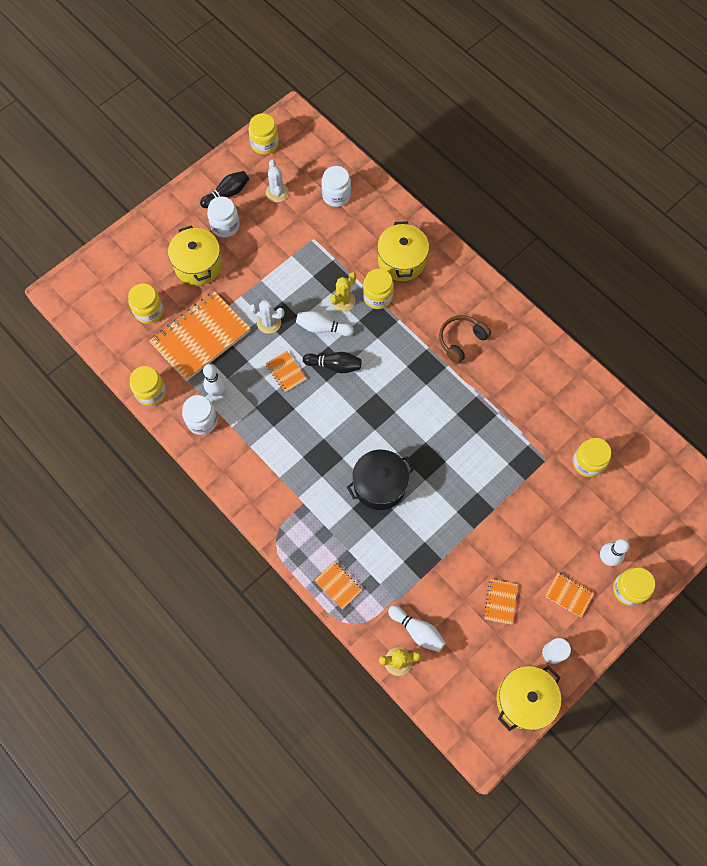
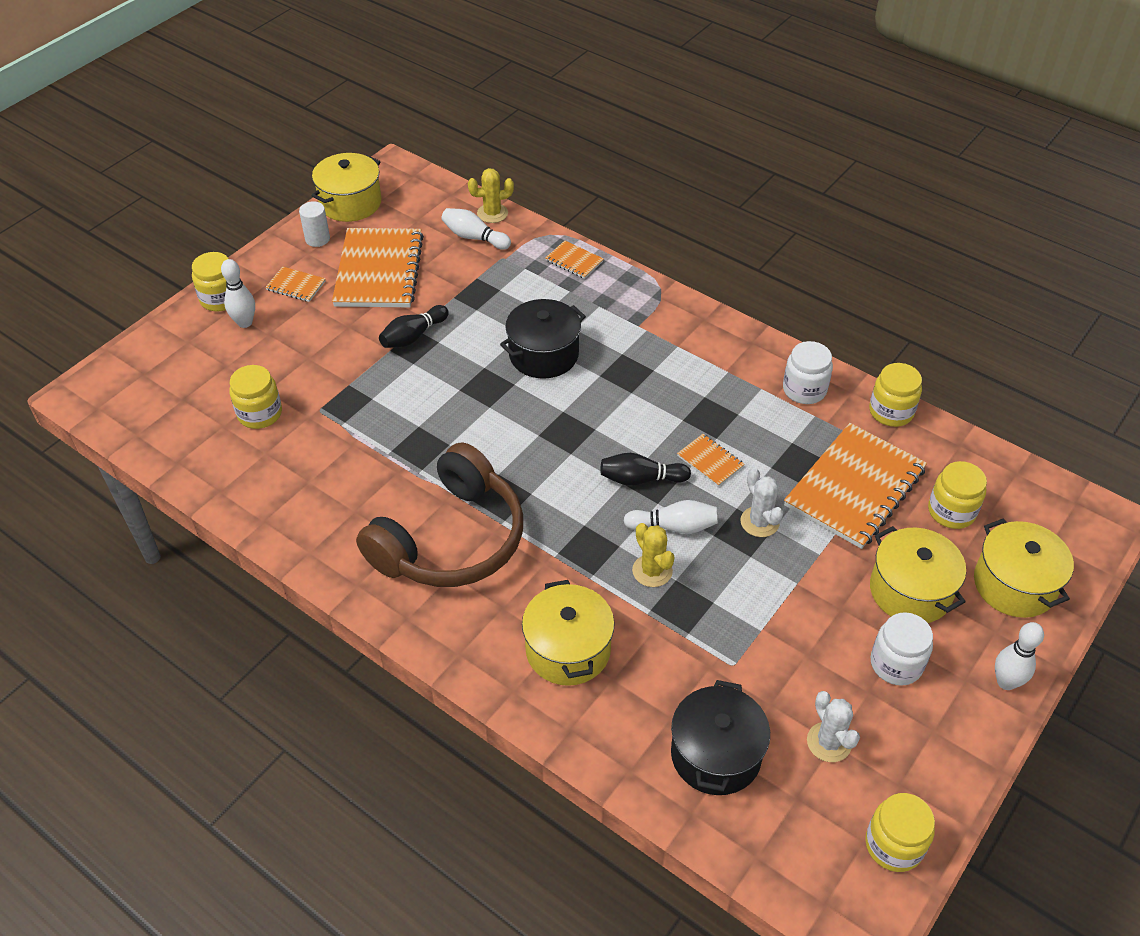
camera: 170 degrees right, 20 degrees down
(137, 259) = (1014, 584): none -> yellow pot
(217, 391) = (799, 425): white bowling pin -> white bowling pin (1006, 682)
(227, 194) = (920, 725): black bowling pin -> black bowling pin (413, 336)
(269, 323) = (759, 522): white cactus -> white cactus turned 60 degrees clockwise
(336, 195) = (715, 754): white jar -> black pot
(343, 300) = (652, 571): yellow cactus -> yellow cactus turned 60 degrees counterclockwise
(377, 296) = (597, 585): yellow jar -> none
(461, 340) = (451, 540): brown headphones -> brown headphones, size x1.97
(500, 602) = (379, 270): orange notebook -> orange notebook, size x2.27

